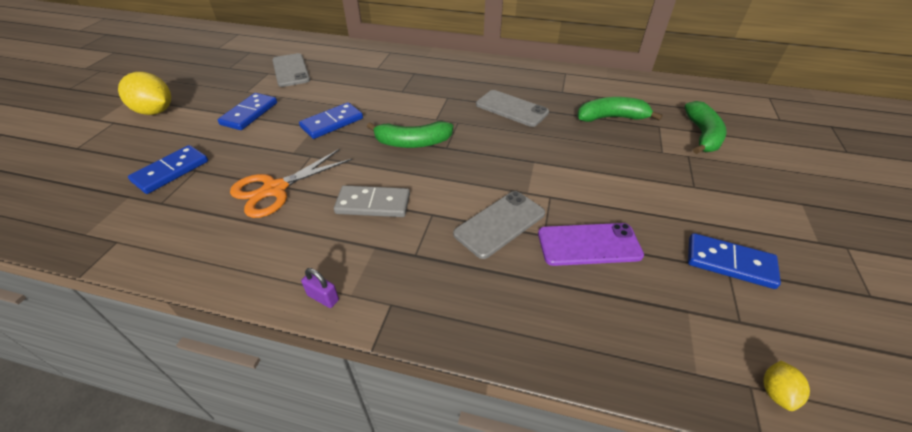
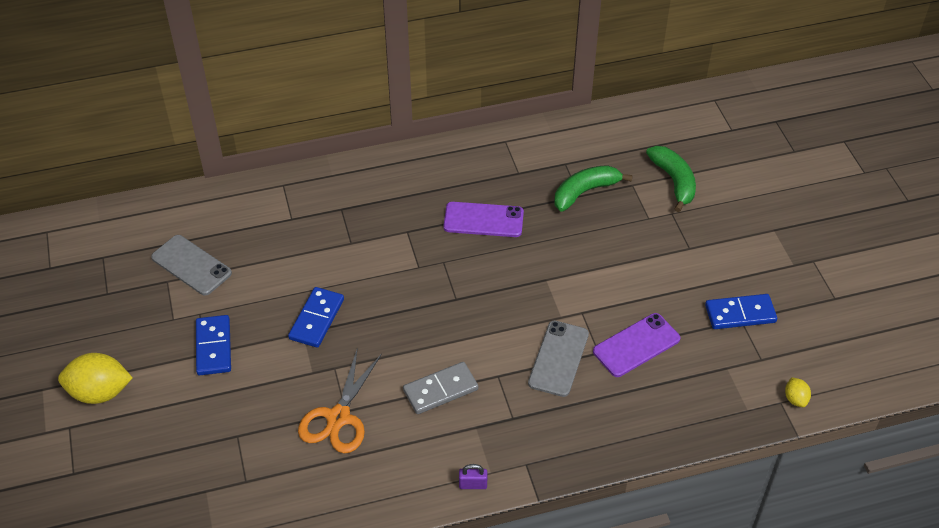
camera: 30 degrees left, 5 degrees up
(171, 171) = (214, 448): blue domino -> none
(412, 143) = (420, 307): green banana -> none
(511, 108) = (483, 220): grey phone -> purple phone

